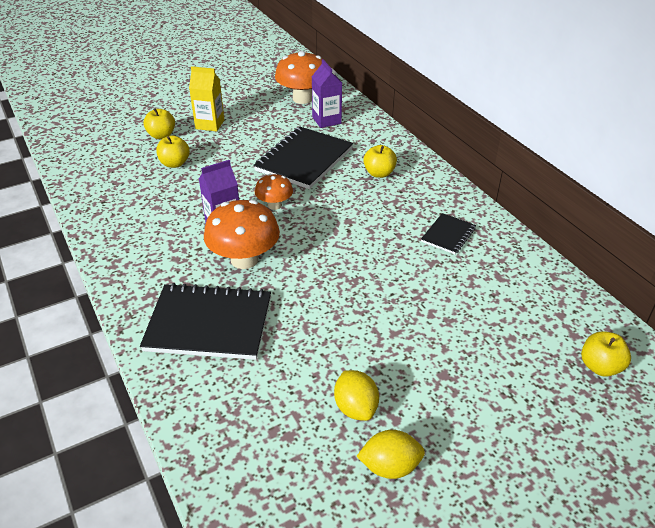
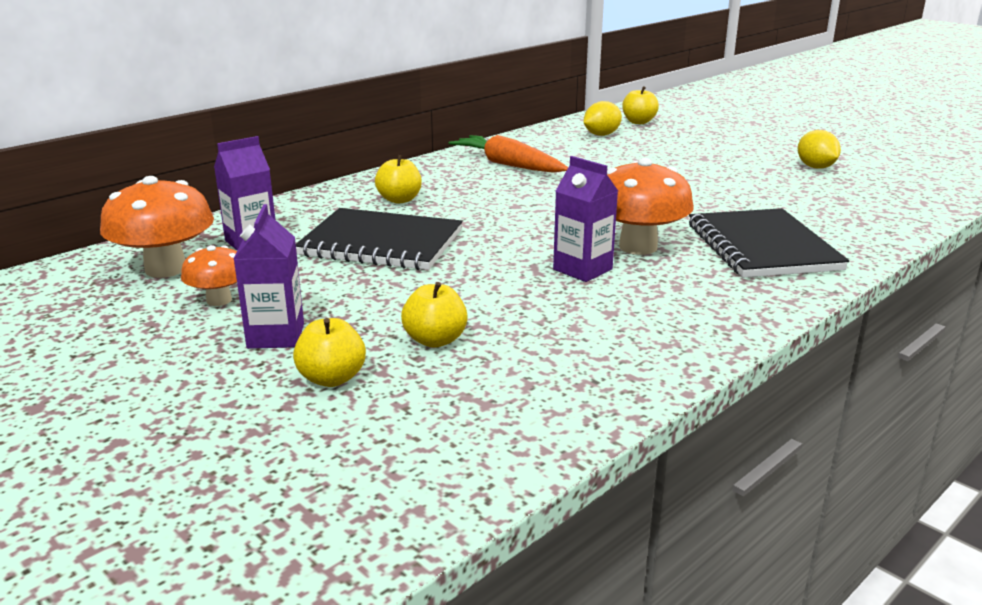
camera: 105 degrees left, 15 degrees down
(210, 124) = (276, 336): yellow carton -> purple carton
(274, 205) = (510, 246): orange mushroom -> orange mushroom (219, 300)
(355, 408) = (778, 180): yellow lemon -> yellow lemon (601, 135)
(448, 235) = (508, 165): black notebook -> orange carrot

